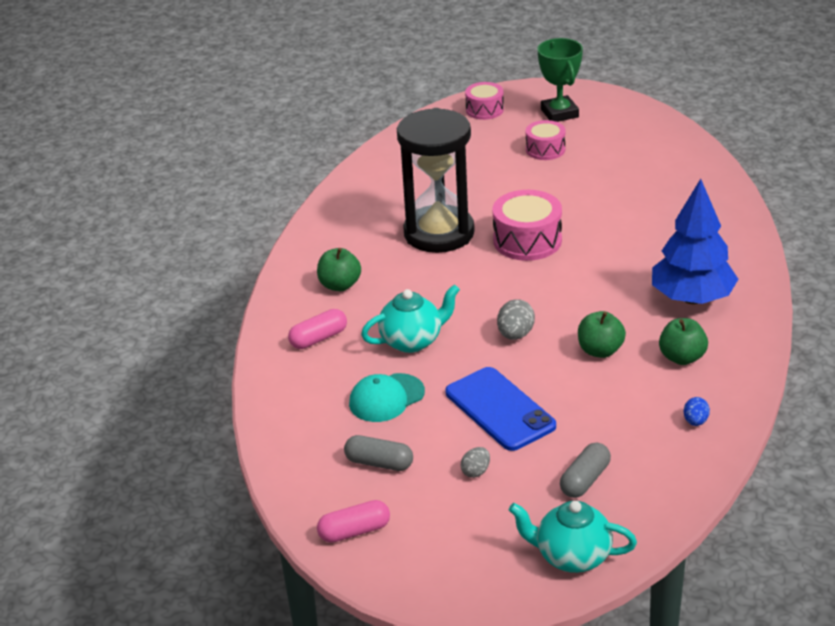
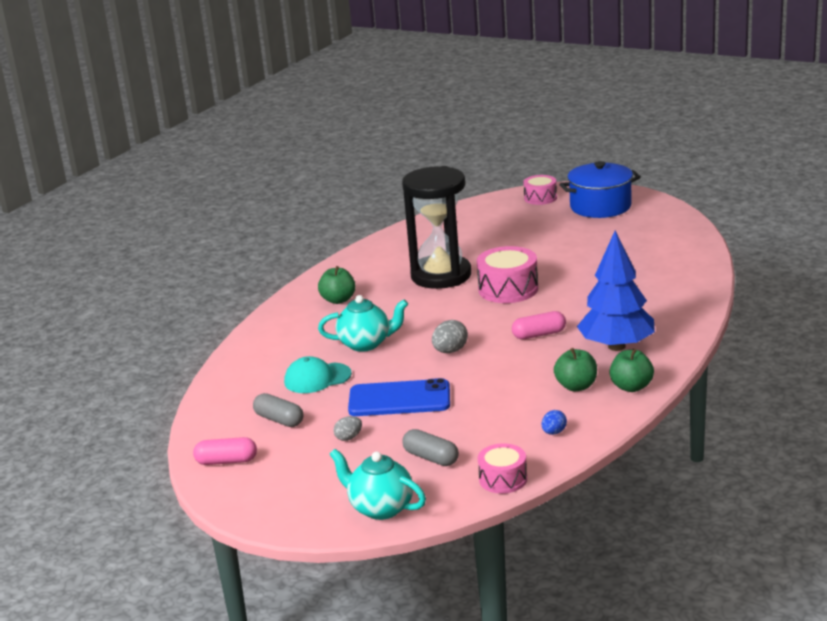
camera: 20 degrees right, 10 degrees down
(318, 338) = (296, 332): pink capsule -> pink capsule (539, 334)
(500, 409) = (399, 399): blue phone -> blue phone turned 75 degrees counterclockwise
(545, 149) = (570, 230): pink drum -> pink drum (503, 479)
(559, 113) = (600, 206): green trophy -> blue pot
(585, 480) = (431, 458): grey capsule -> grey capsule turned 75 degrees clockwise
(600, 351) = (511, 372): green apple -> green apple (631, 387)

